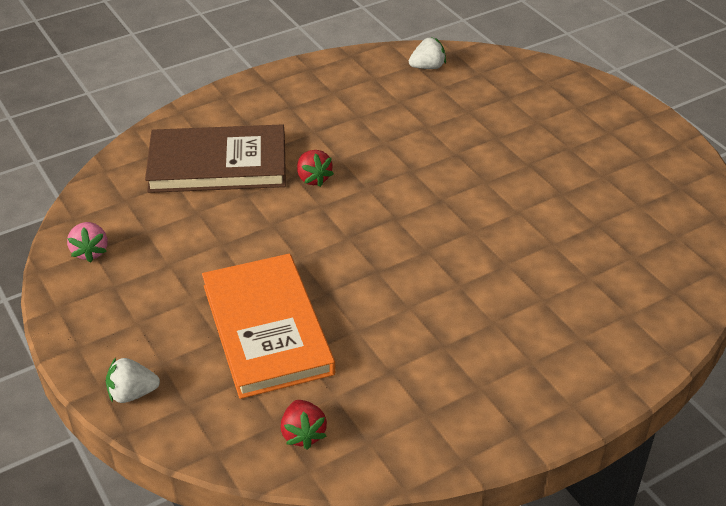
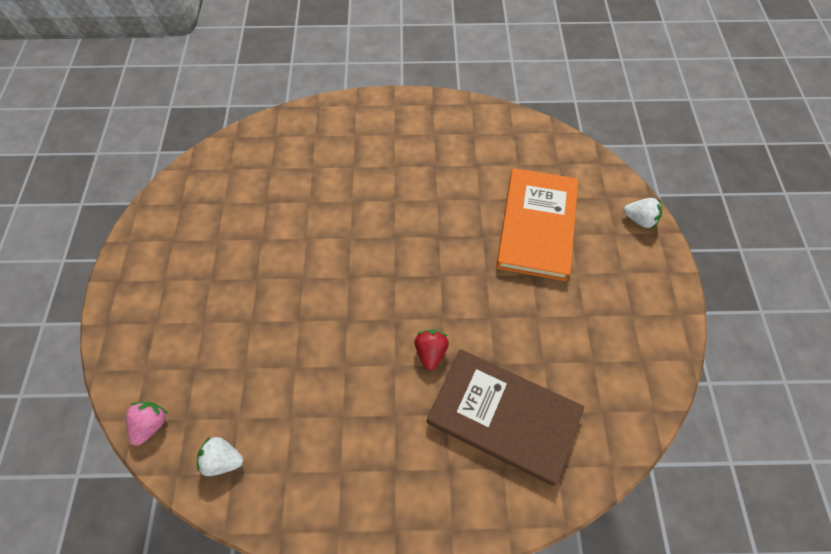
camera: 150 degrees left, 20 degrees up
(90, 252) = (645, 360): pink strawberry -> pink strawberry (151, 424)
(303, 434) = (547, 151): red strawberry -> none

